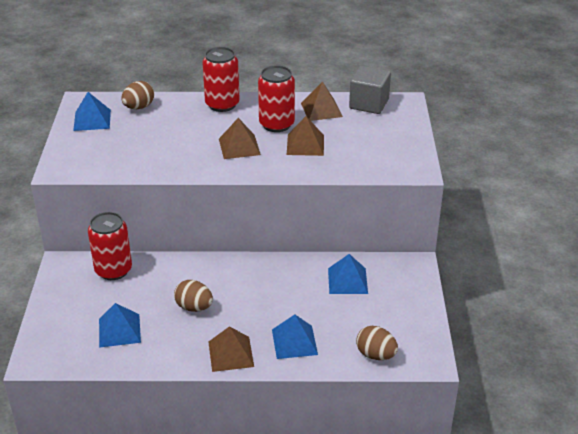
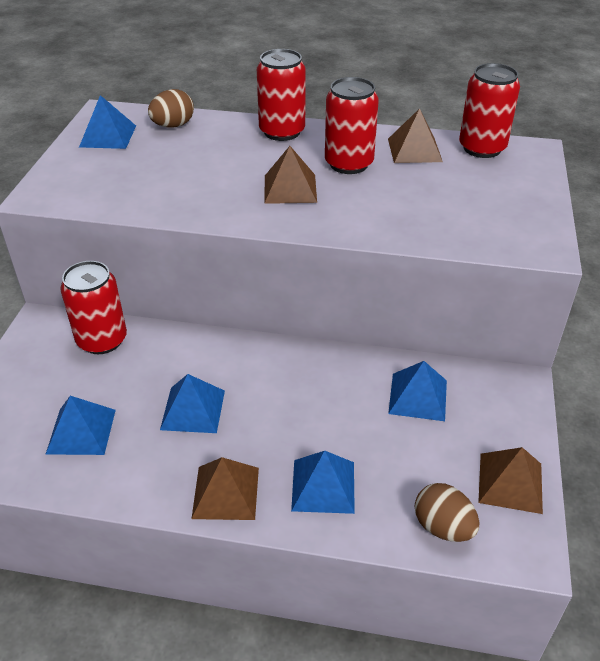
camera: 10 degrees right, 5 degrees up
(194, 307) = (193, 409): brown egg -> blue pyramid
(305, 144) = (383, 194): brown pyramid -> brown pyramid (510, 482)
(369, 104) = (482, 148): grey cube -> red can

